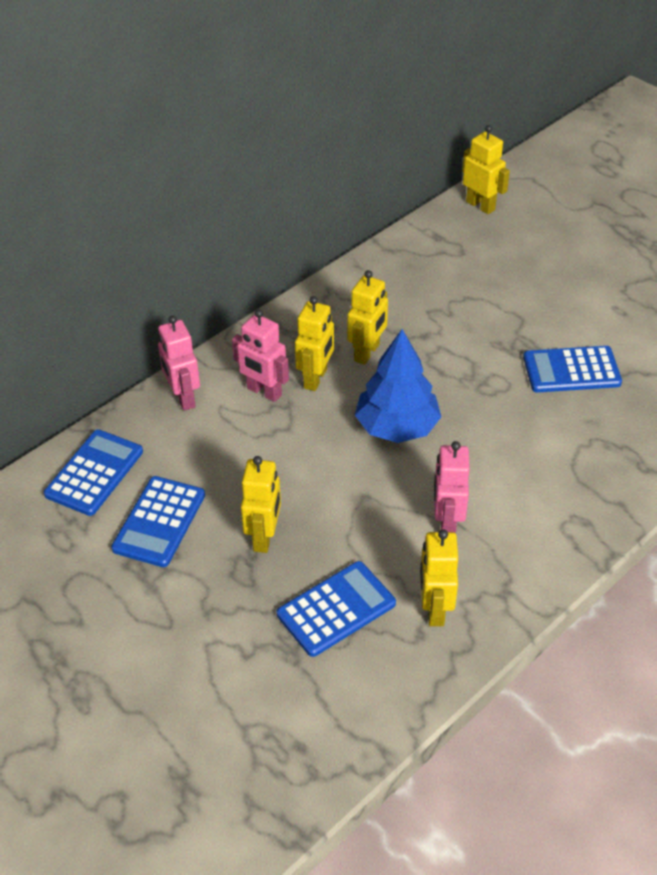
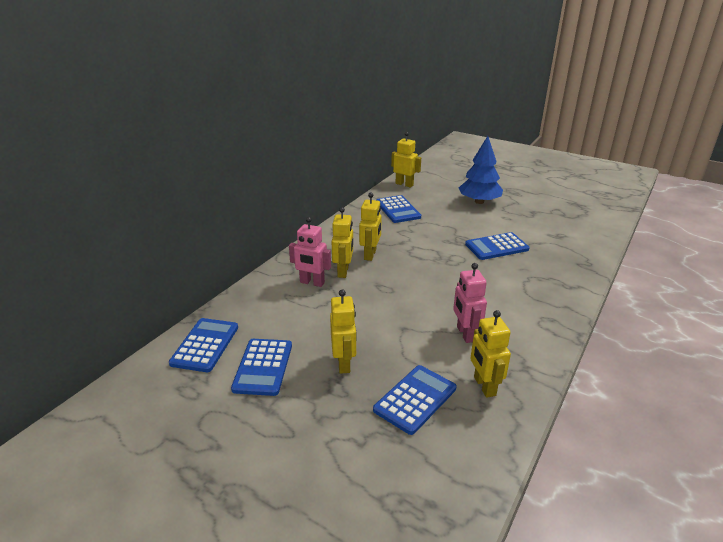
camera: 15 degrees left, 15 degrees down
(183, 398) = (258, 293): pink robot -> none
(397, 427) = (407, 288): blue tree -> blue tree (479, 201)
(446, 264) = (398, 210): none -> blue calculator

